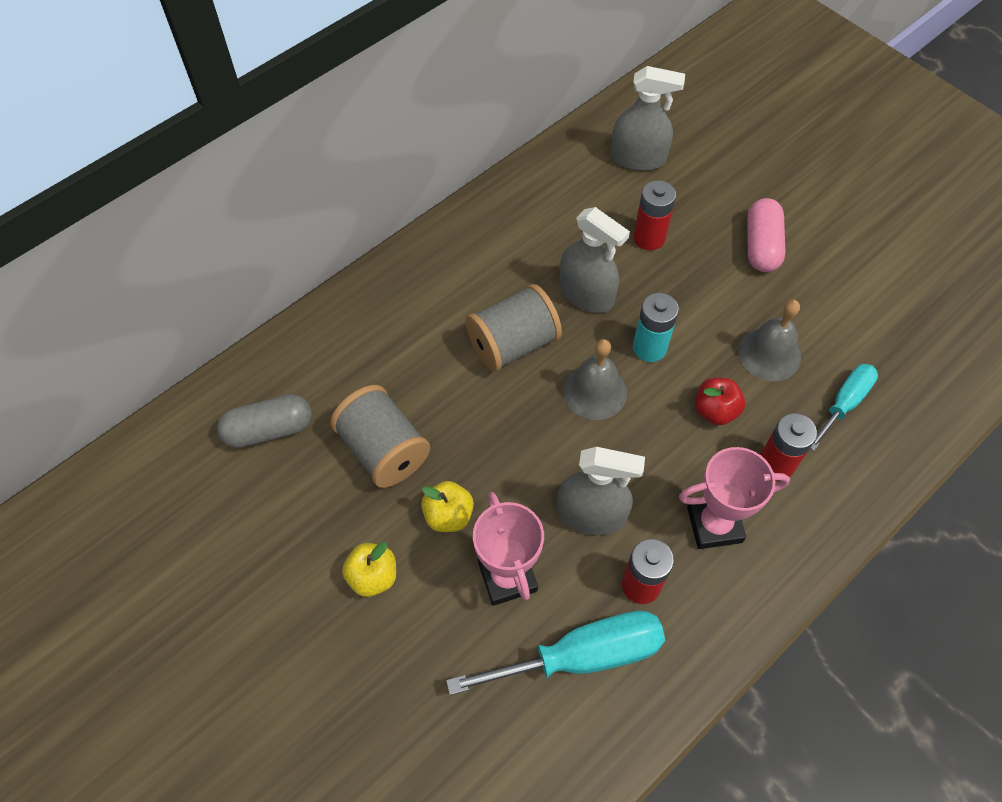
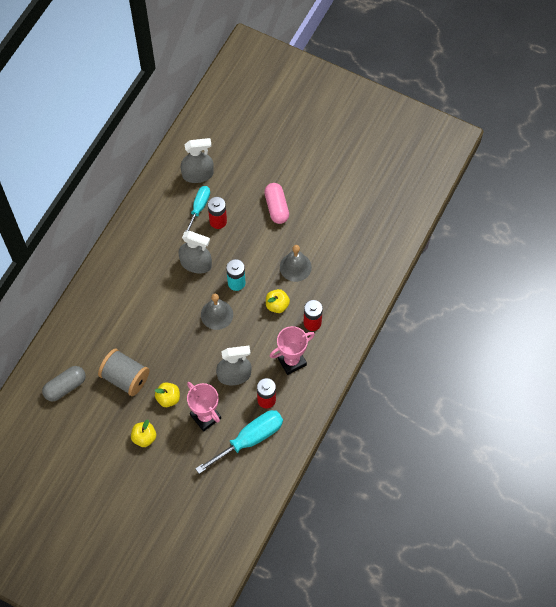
camera: 20 degrees left, 5 degrees up
(513, 344) = (168, 303): grey spool -> none
(715, 411) = (277, 305): red apple -> yellow apple
(844, 403) = (337, 281): turquoise screwdriver -> turquoise screwdriver (199, 207)

